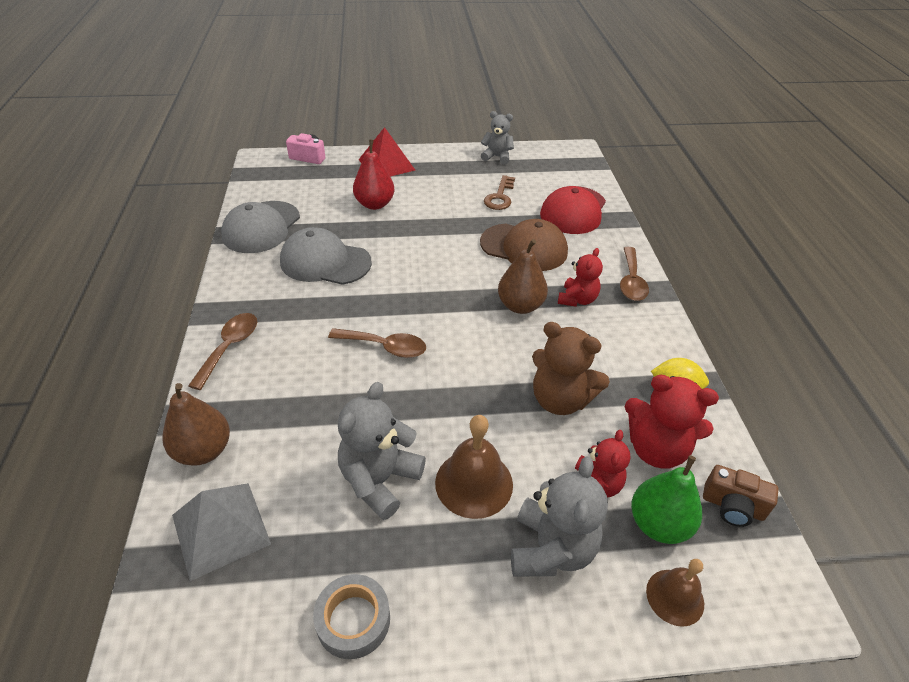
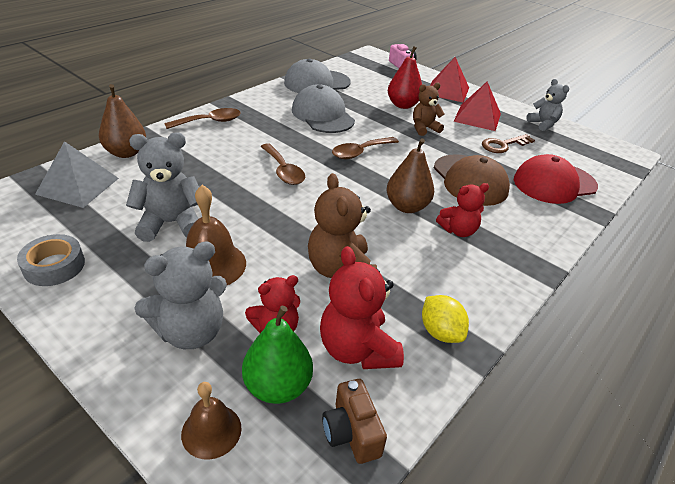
camera: 45 degrees right, 5 degrees down
(426, 219) = (424, 128): none -> brown teddy bear
(446, 180) = (477, 117): none -> red pyramid
(631, 281) = (528, 250): brown spoon -> brown spoon (360, 152)

